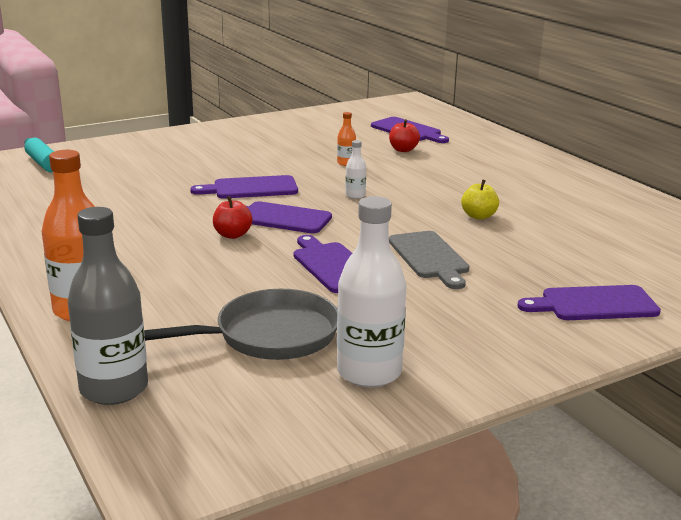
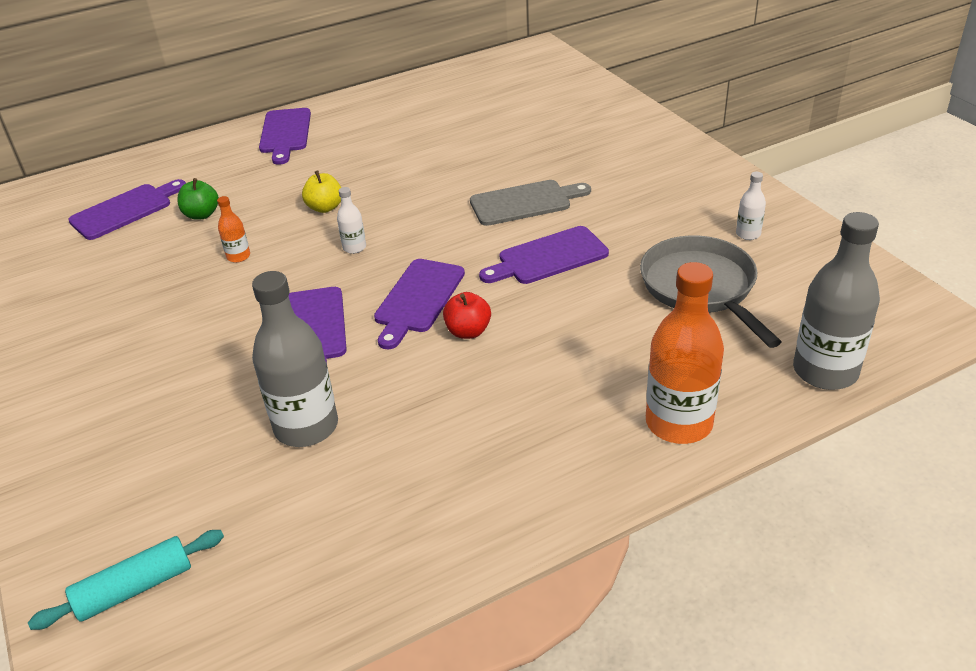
camera: 85 degrees left, 15 degrees up
(148, 191) = (306, 427): none -> grey bottle
(369, 372) = (748, 234): white bottle -> white bottle, size x0.46
(403, 150) = (201, 214): red apple -> green apple
(478, 216) = (424, 173): yellow apple -> yellow apple (325, 207)
(594, 304) = (609, 132): purple cutting board -> purple cutting board (285, 133)

